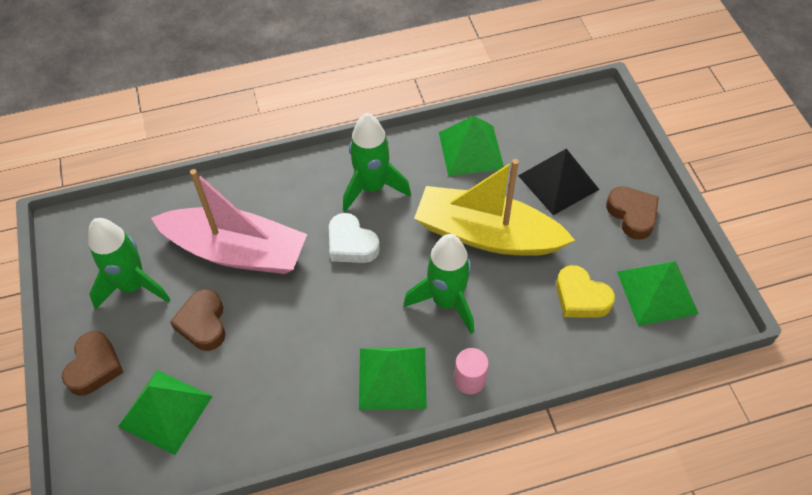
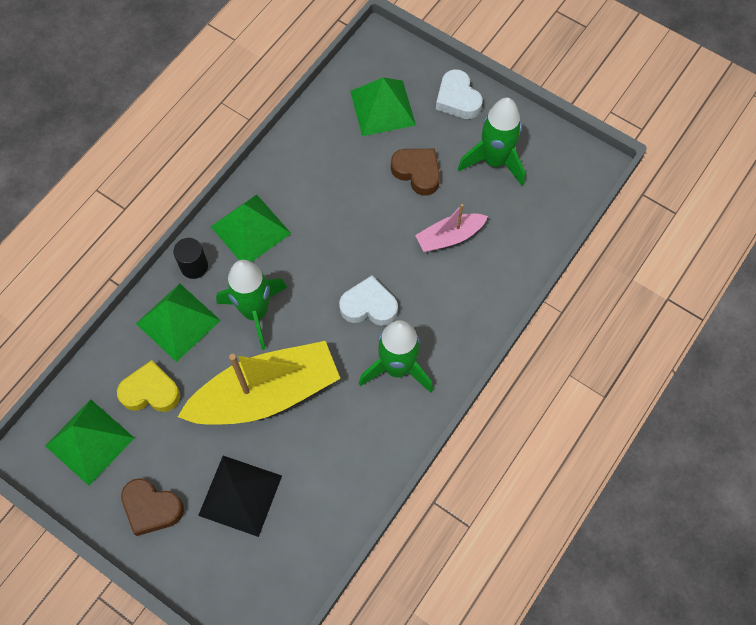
camera: 140 degrees right, 10 degrees up
(94, 367) = (457, 99): brown heart -> white heart
(237, 251) = (449, 237): pink boat -> pink boat, size x0.50
(469, 380) = (194, 266): pink cylinder -> black cylinder
(470, 150) = (344, 472): green pyramid -> green pyramid (178, 322)

